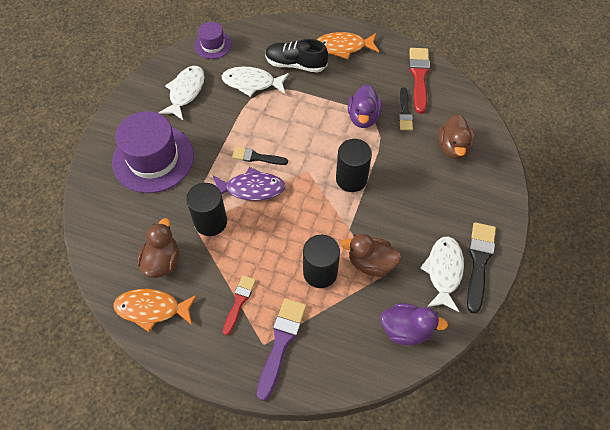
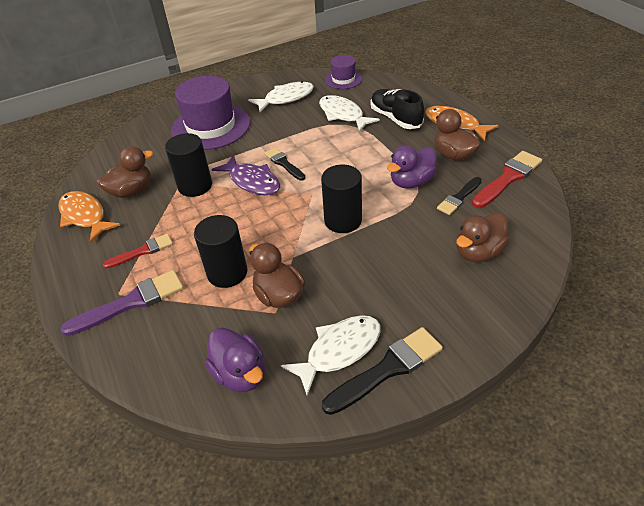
camera: 45 degrees right, 15 degrees down
(368, 76) = (453, 155): none -> brown duck

